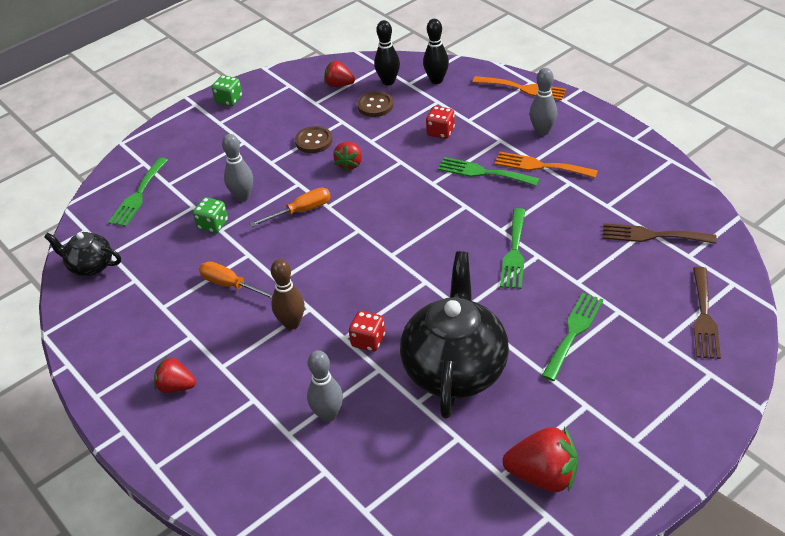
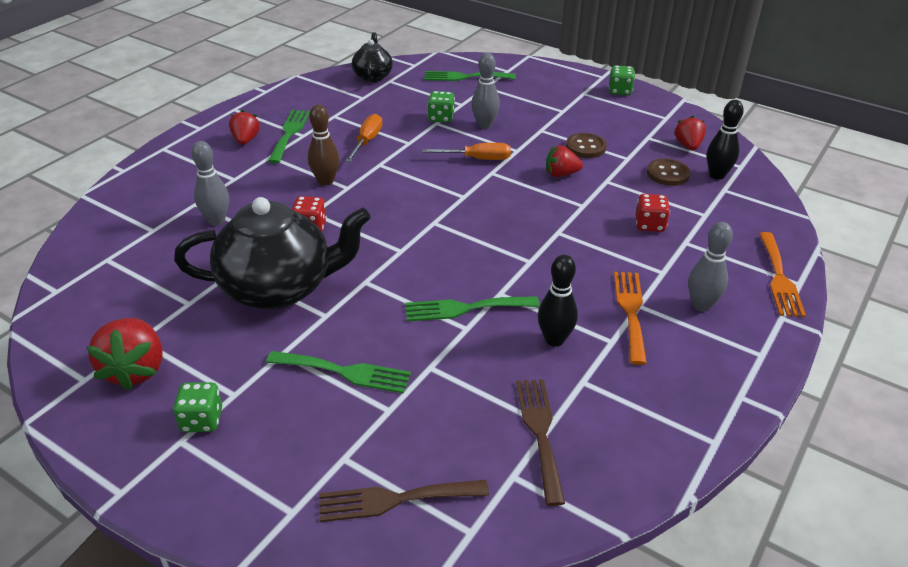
camera: 70 degrees right, 5 degrees down
(301, 211) = (477, 159): orange screwdriver -> orange screwdriver turned 45 degrees counterclockwise
(436, 80) = (745, 208): black bowling pin -> black bowling pin (554, 339)
(483, 172) = (594, 266): green fork -> green fork (289, 133)
(612, 426) = (202, 420): none -> green dice

